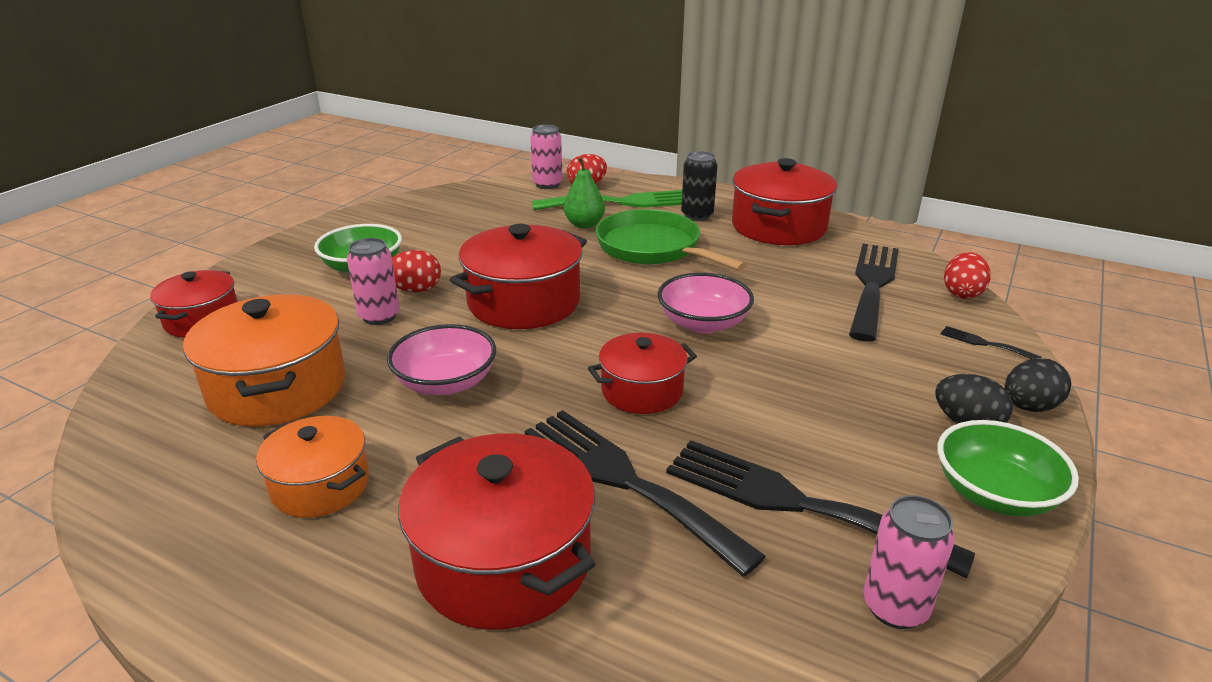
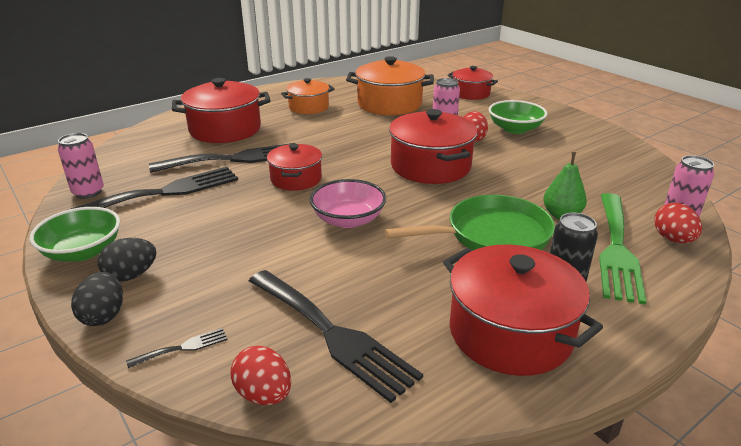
camera: 115 degrees right, 0 degrees up
(446, 383) = (358, 135): pink bowl -> none

